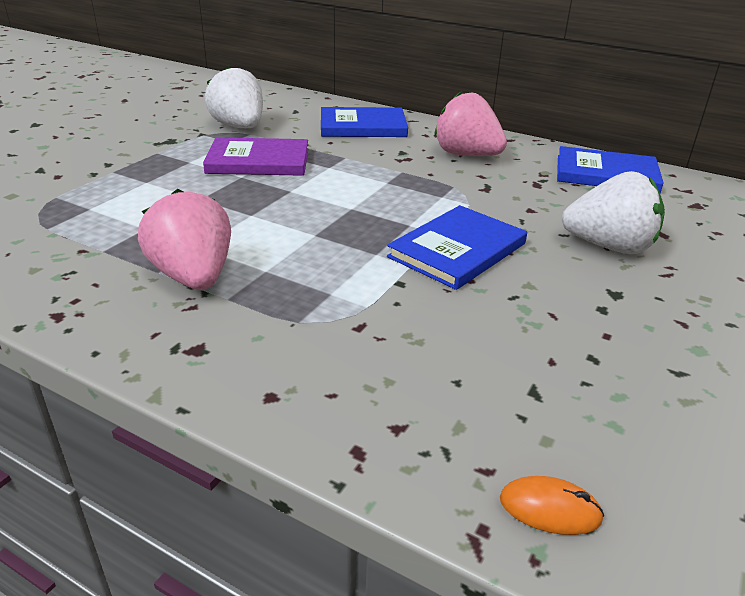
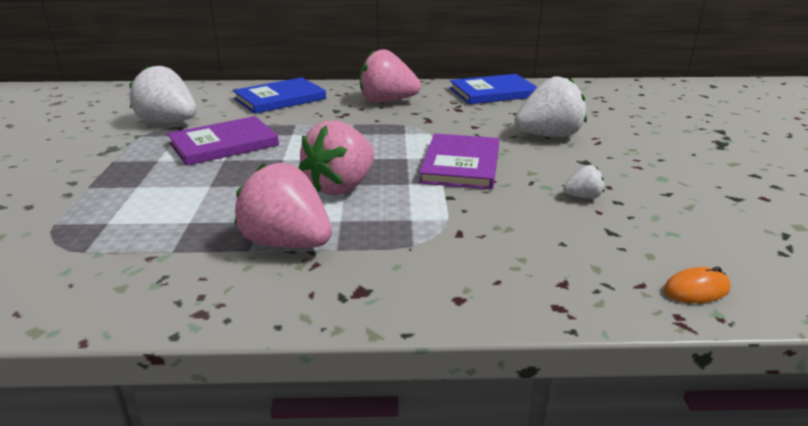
camera: 30 degrees left, 5 degrees down
(307, 236) = (341, 187): none -> pink strawberry
(457, 250) = (461, 165): blue book -> purple book
(554, 336) = (583, 197): none -> white strawberry

